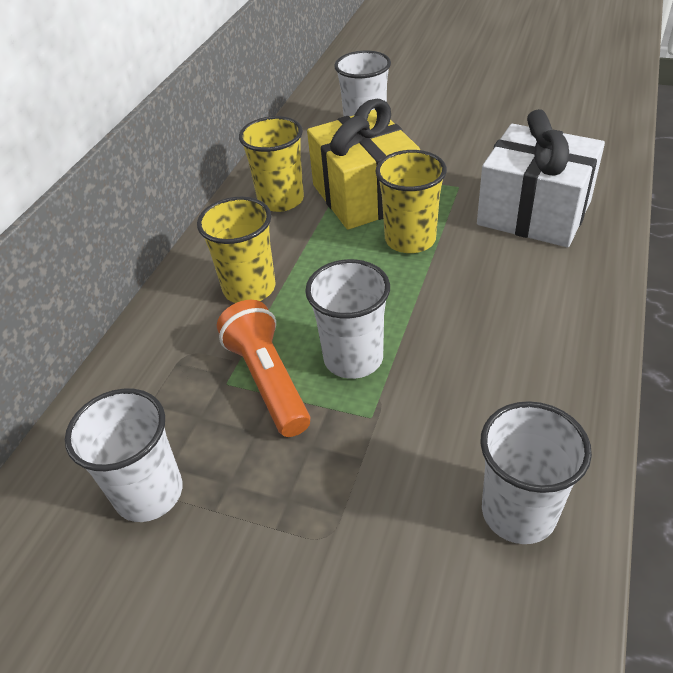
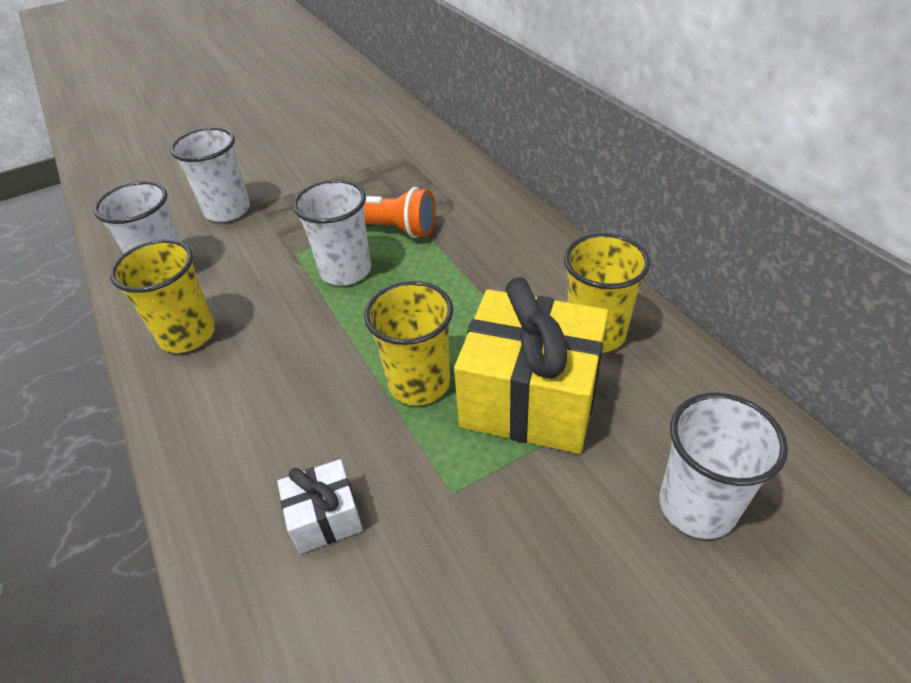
camera: 130 degrees right, 0 degrees up
(149, 493) = (371, 164): white cup -> white cup (227, 210)
(249, 288) = (484, 257): yellow cup -> yellow cup (187, 334)
(534, 213) = (325, 517): white gift -> white gift, size x0.47

